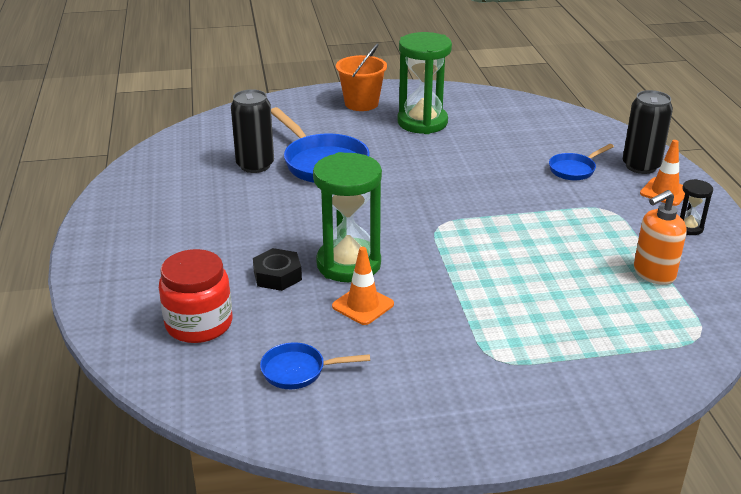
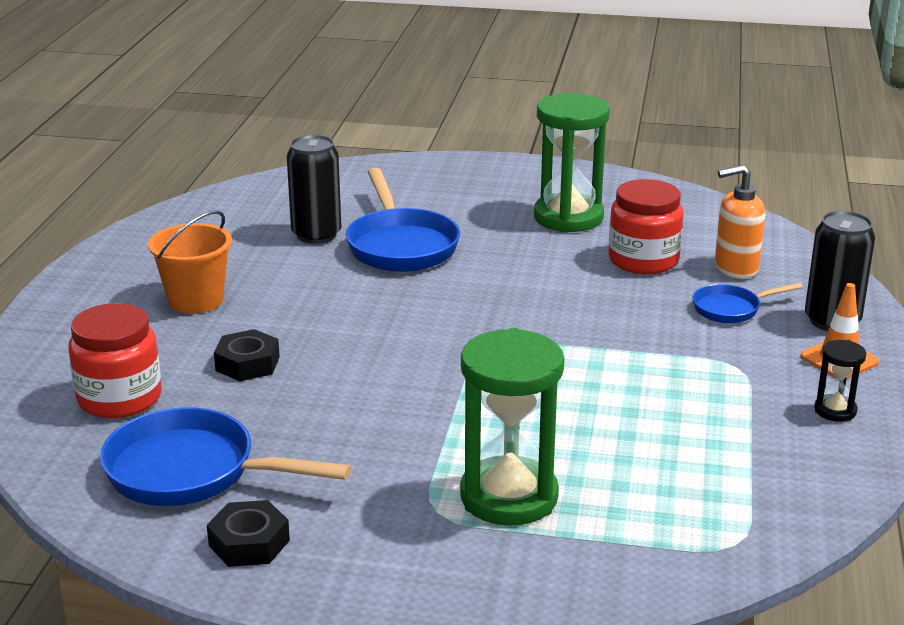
camera: 20 degrees right, 5 degrees down
(298, 371) = (192, 472): blue pan -> blue pan, size x1.85
(348, 264) = (341, 367): green hourglass -> green hourglass (509, 497)
(361, 103) = (506, 182): orange bucket -> orange bucket (195, 300)
(363, 305) = (322, 417): orange traffic cone -> none
(382, 417) = (249, 543): none -> black nut
(494, 145) = (643, 260): none -> red jar
(653, 273) = (734, 457): orange soap dispenser -> orange soap dispenser (735, 268)

